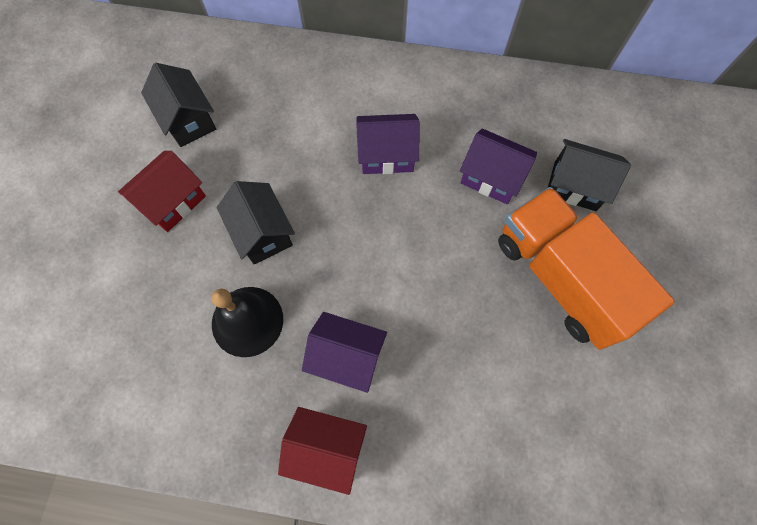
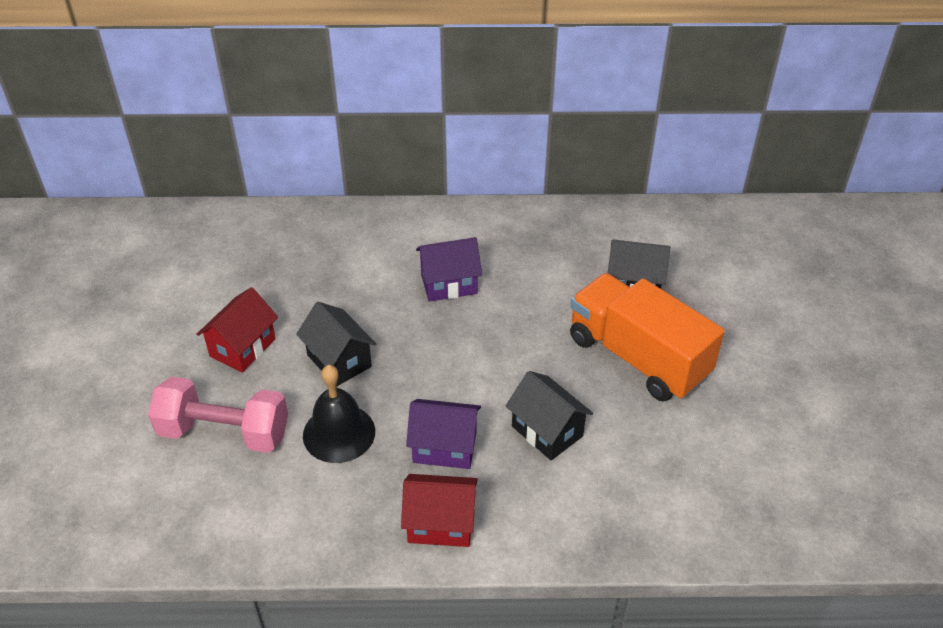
camera: 10 degrees left, 25 degrees down
(139, 301) = (224, 432): none -> pink dumbbell
(188, 120) = (244, 281): black house -> black house (547, 431)
(491, 177) = (553, 289): purple house -> none

